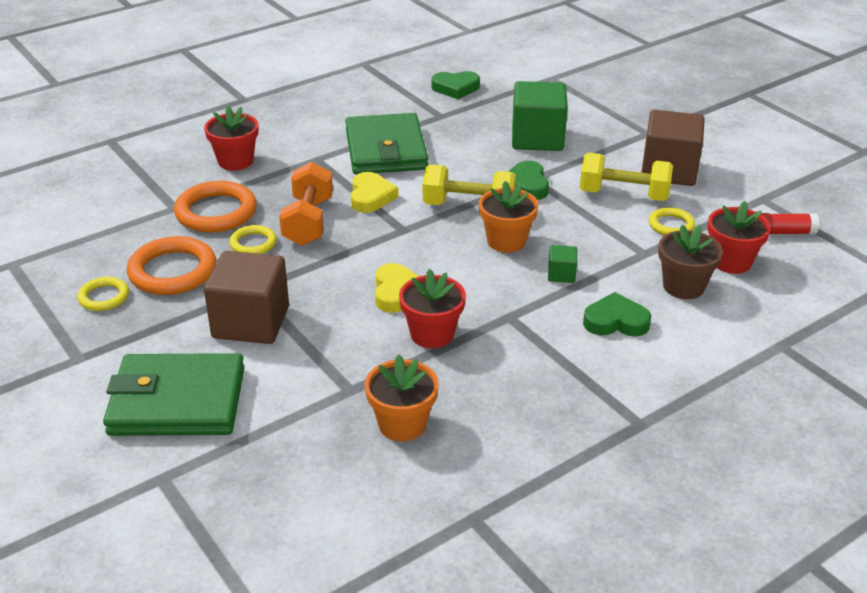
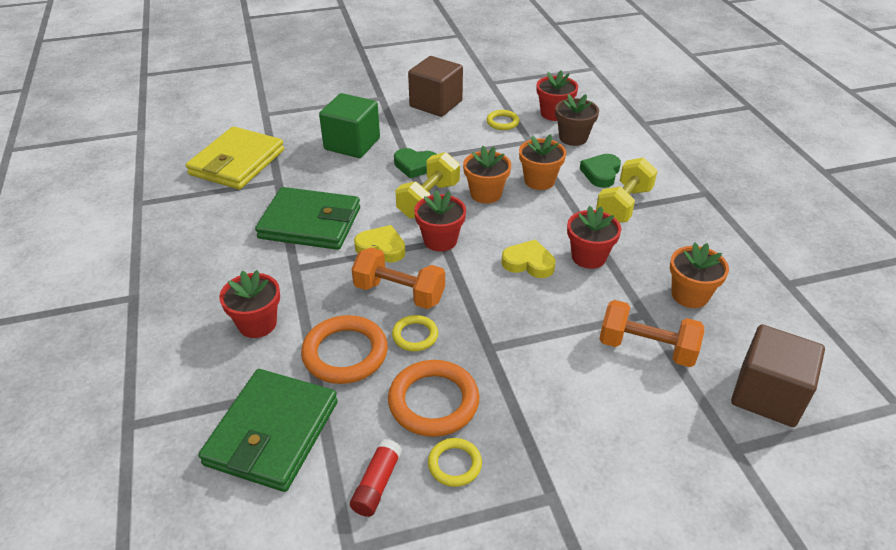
camera: 70 degrees left, 5 degrees up
(177, 401) = (636, 425): green wallet -> green wallet (272, 433)
(251, 322) = (538, 357): brown cube -> brown cube (767, 395)
(293, 397) = (646, 348): none -> orange dumbbell
(403, 228) = (440, 240): none -> red flower pot
(455, 88) = (237, 162): green heart -> yellow wallet
(561, 274) = (539, 181): green cube -> orange flower pot
(623, 195) = (455, 129): yellow dumbbell -> yellow dumbbell (624, 205)
(782, 232) = (531, 88): red glue stick -> red glue stick (377, 484)

